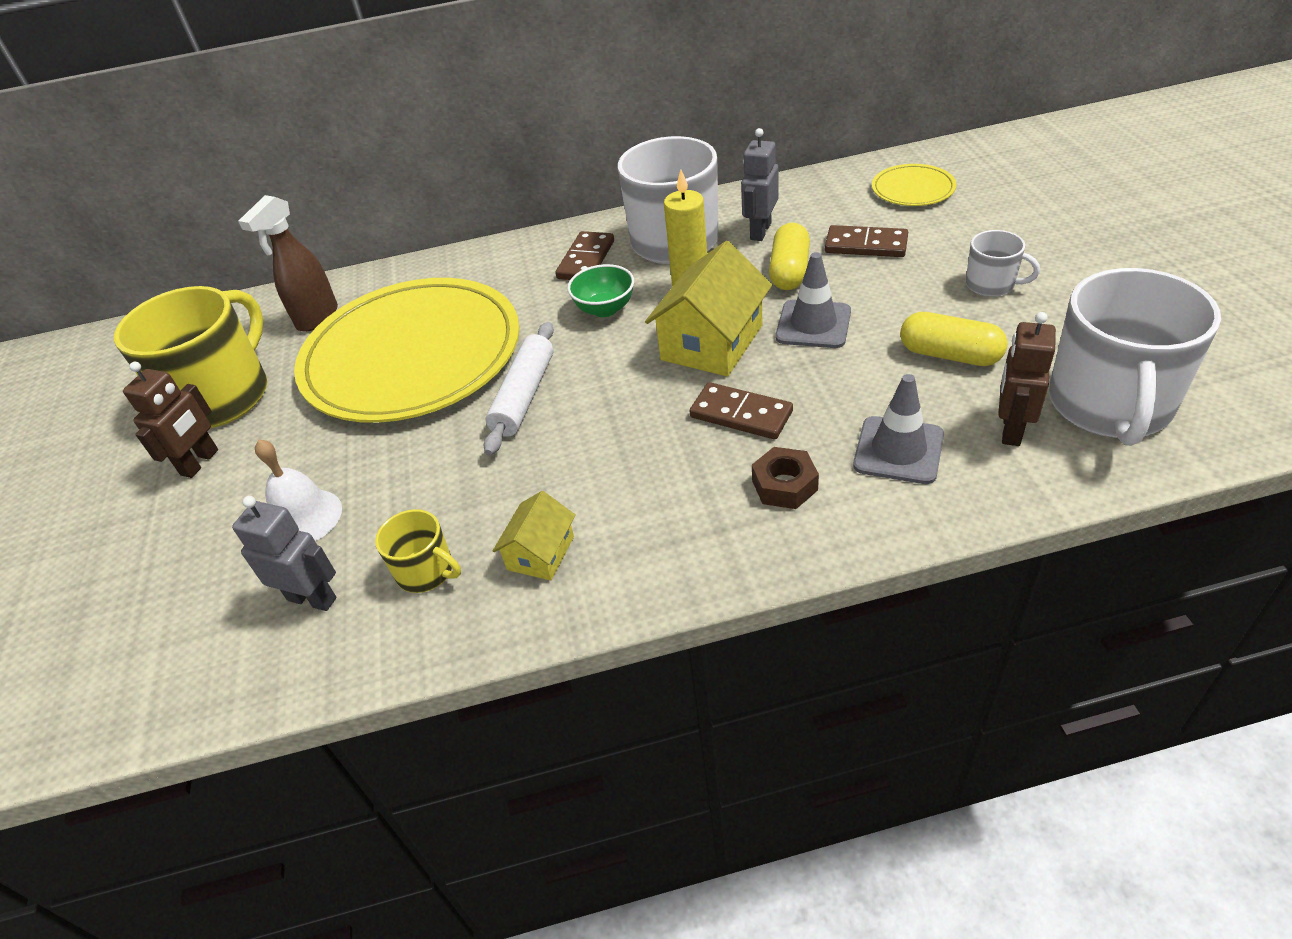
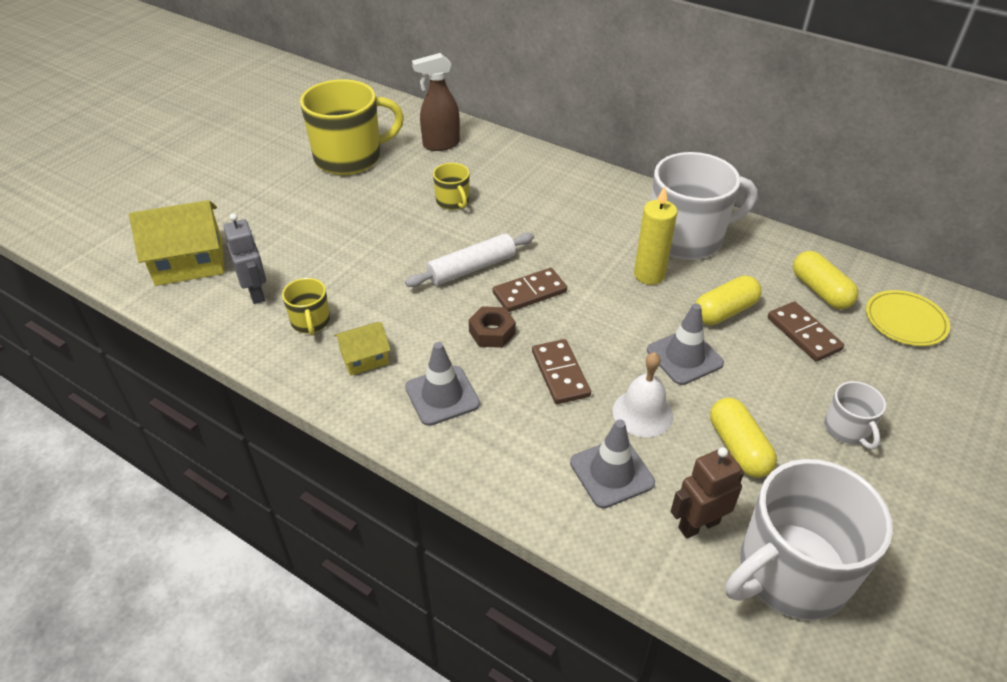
camera: 40 degrees right, 0 degrees up
(200, 462) = (300, 186): brown robot -> none
(304, 517) = (302, 250): white bell -> white bell (642, 413)
(412, 356) = (453, 201): yellow plate -> yellow mug
(586, 260) = (617, 211): brown domino -> brown domino (529, 292)
(605, 309) = (582, 250): green bowl -> none
(669, 518) = (442, 395): none -> grey traffic cone
(711, 342) = (609, 318): yellow house -> yellow house (189, 262)
(760, 231) = (748, 271): grey robot -> none
(784, 485) = (521, 433): brown nut -> brown nut (492, 332)
(830, 209) = (820, 291): none -> yellow capsule

